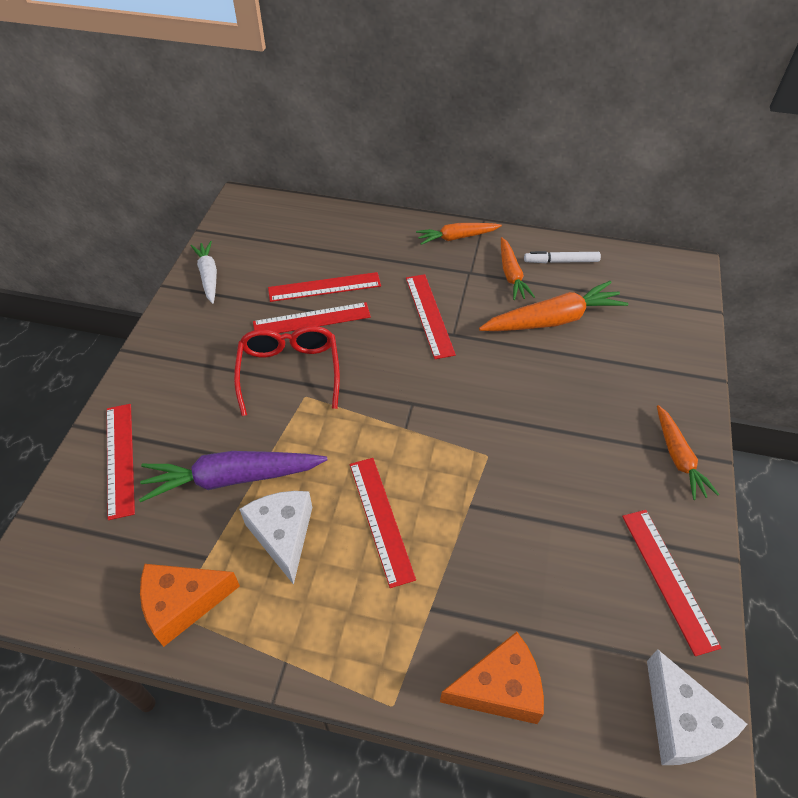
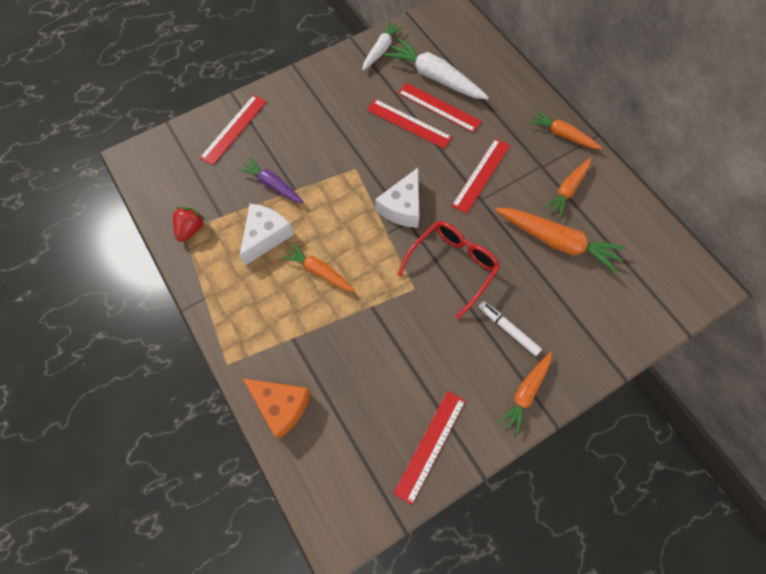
camera: 45 degrees right, 15 degrees up
(183, 603) = (191, 229): orange cheese -> red strawberry
(232, 478) = (273, 185): purple carrot -> purple carrot, size x0.62
(289, 372) = (362, 147): red glasses -> red glasses (452, 266)
(291, 265) = (435, 77): none -> white carrot
(381, 519) = (319, 271): red ruler -> orange carrot
(561, 261) = (616, 207): white marker -> white marker (508, 329)
(681, 722) = (346, 512): white cheese -> white cheese (402, 207)

